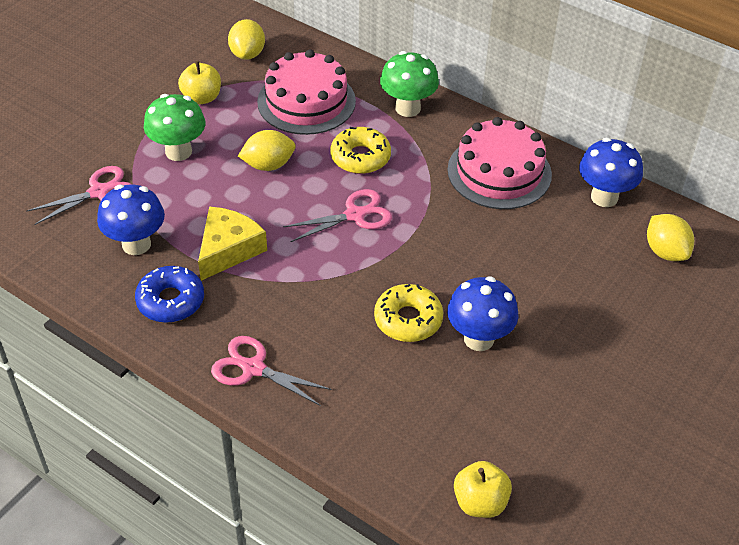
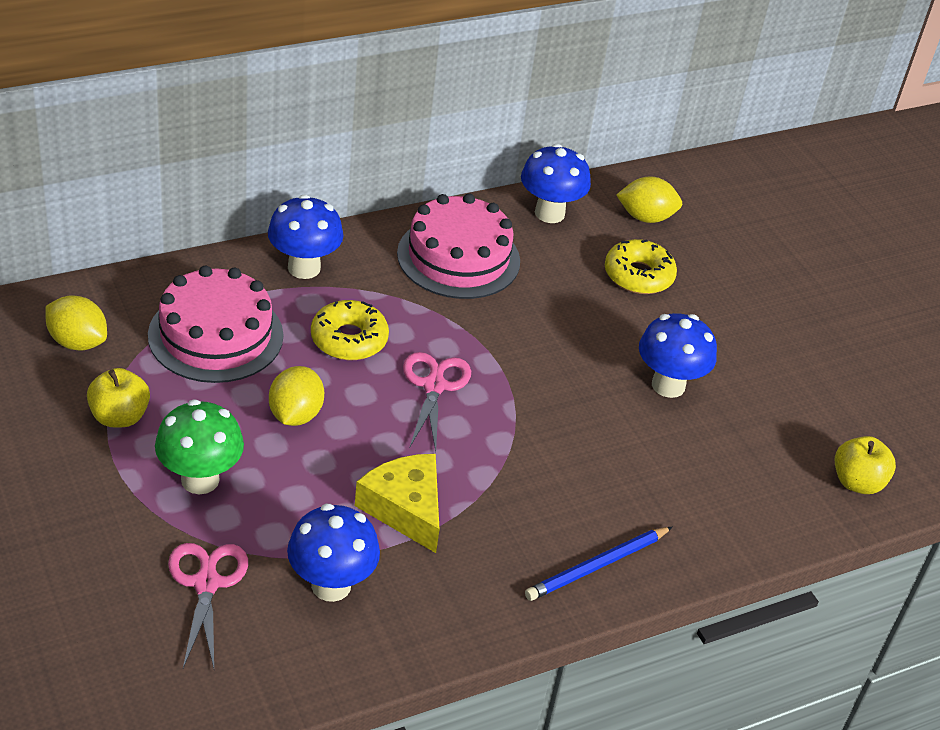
camera: 65 degrees left, 5 degrees down
(170, 301) = (448, 592): blue donut -> none
(253, 368) = (597, 566): pink scissors -> blue pencil
(408, 108) = (304, 268): green mushroom -> blue mushroom
(408, 320) = (610, 420): yellow donut -> yellow donut (638, 275)

